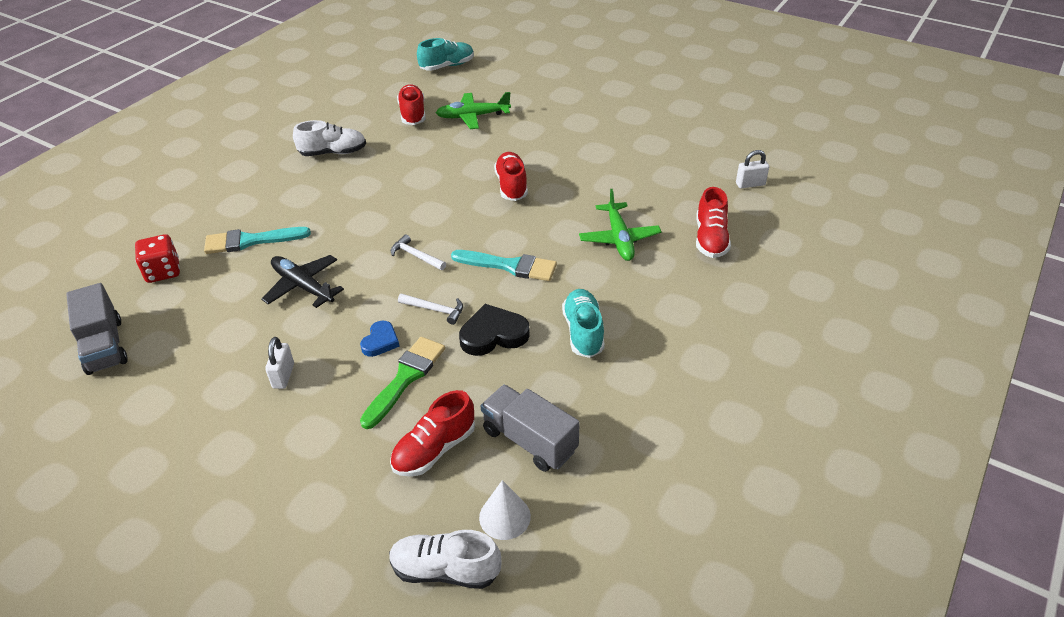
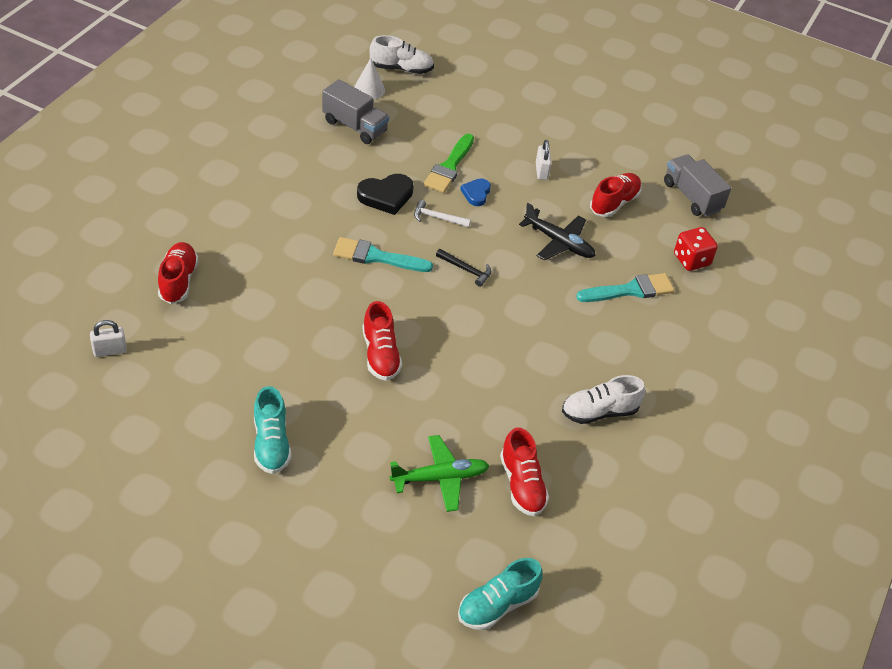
camera: 170 degrees right, 5 degrees up
(416, 256) = (466, 270): white hammer -> black hammer
(434, 449) = (419, 123): red shoe -> red shoe (614, 203)
(583, 332) = (312, 196): turquoise shoe -> turquoise shoe (271, 443)
(619, 238) = (270, 284): green plane -> none

